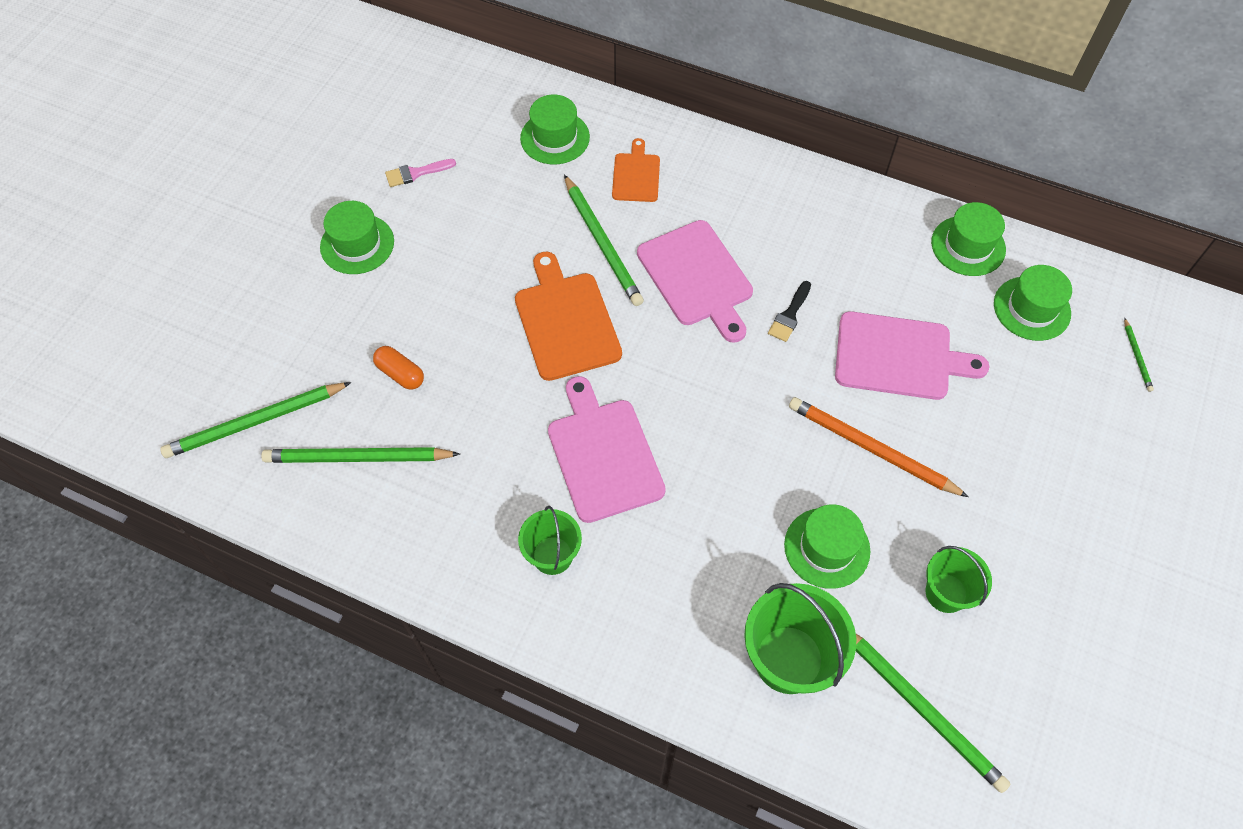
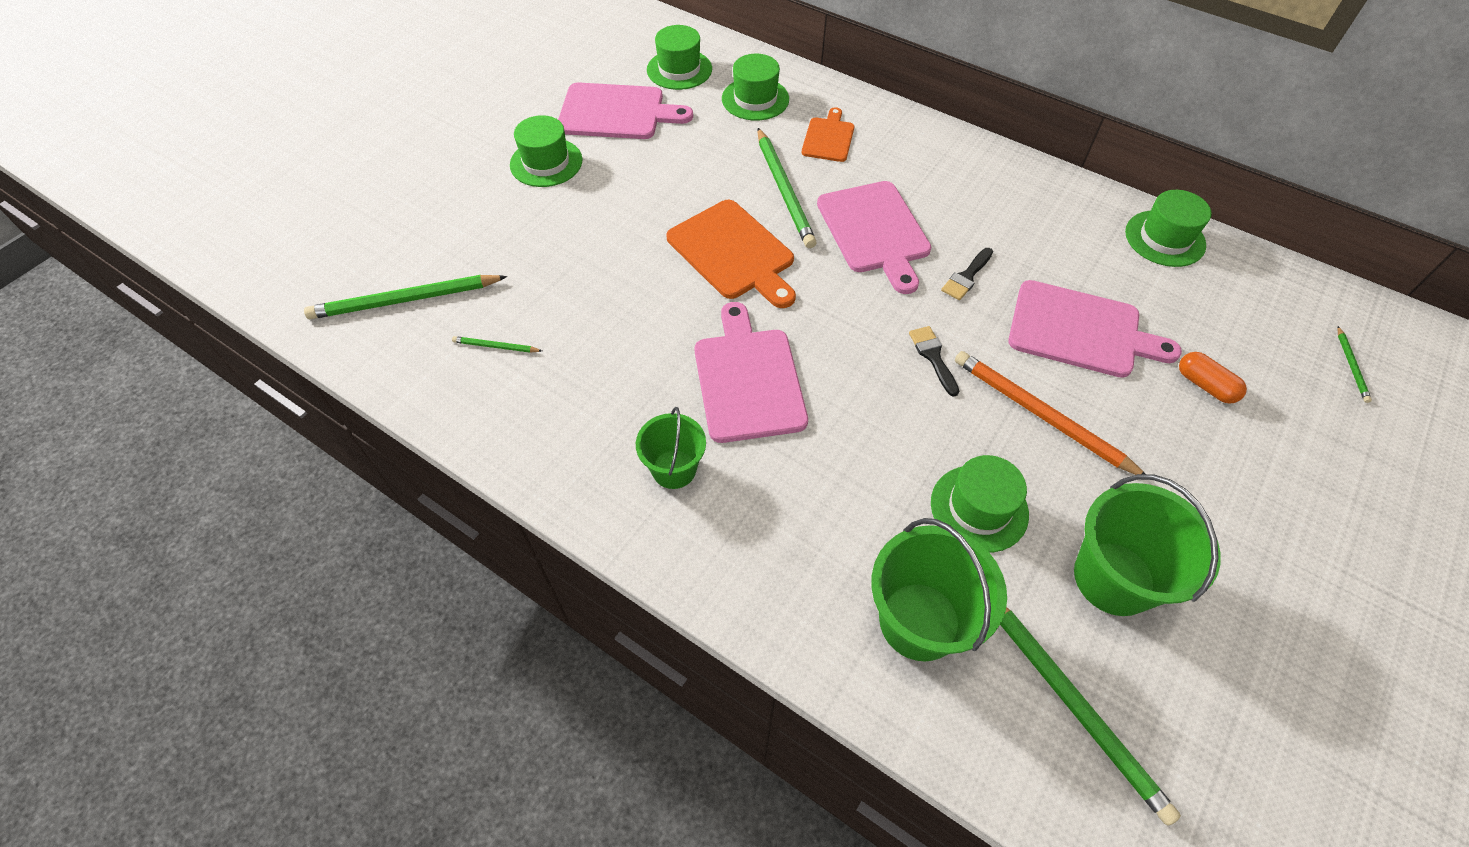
camera: 10 degrees right, 5 degrees down
(358, 458) = (496, 346): green pencil -> green pencil, size x0.46
(400, 374) = (558, 277): orange capsule -> orange capsule (1205, 385)
(416, 173) = (617, 112): pink brush -> pink cutting board
(565, 321) = (733, 253): orange cutting board -> orange cutting board turned 150 degrees clockwise
(769, 405) = (933, 357): none -> black brush
(946, 593) = (1114, 578): green bucket -> green bucket, size x1.63
(1031, 308) = (1232, 304): green hat -> green hat (679, 69)

